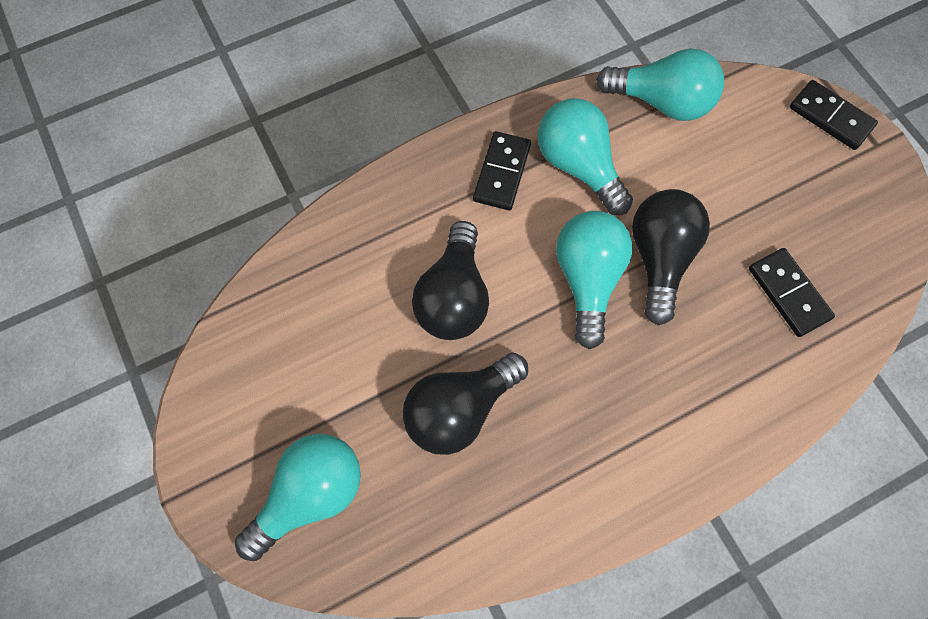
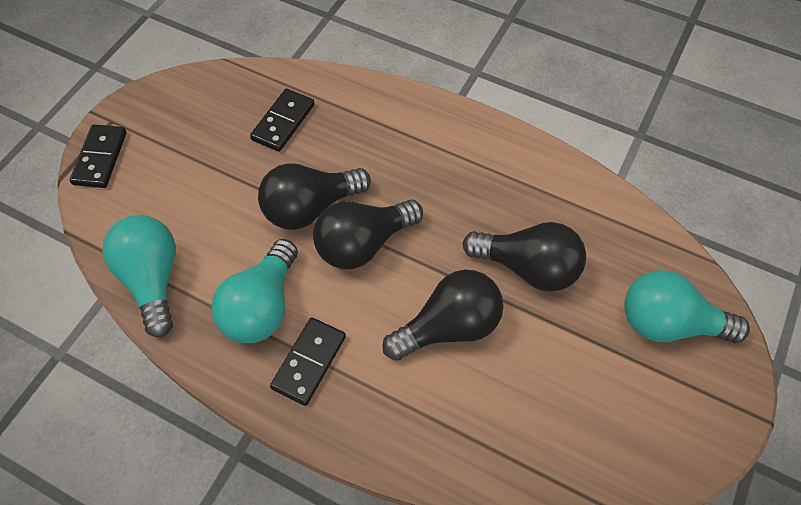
camera: 125 degrees left, 10 degrees down
(502, 173) = (309, 362): black domino -> black domino turned 45 degrees counterclockwise
(587, 279) = (363, 244): turquoise light bulb -> black light bulb

